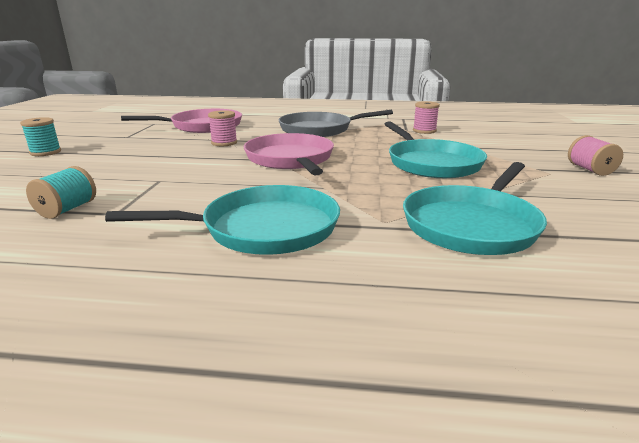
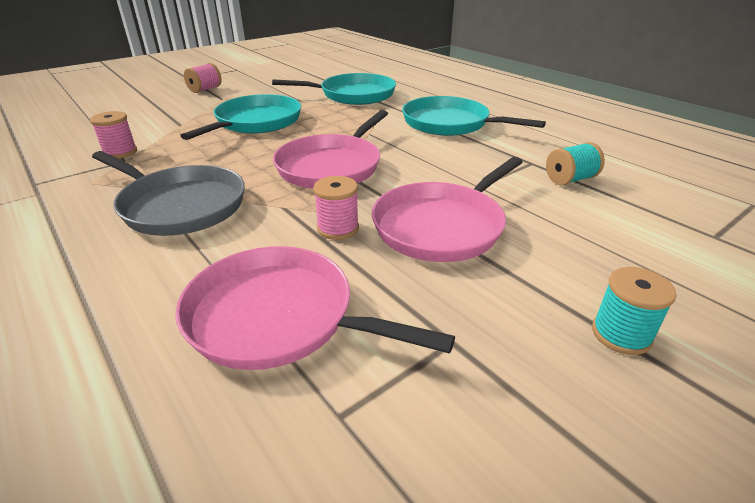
camera: 135 degrees left, 10 degrees up
(165, 157) = (442, 226): none -> pink pan

